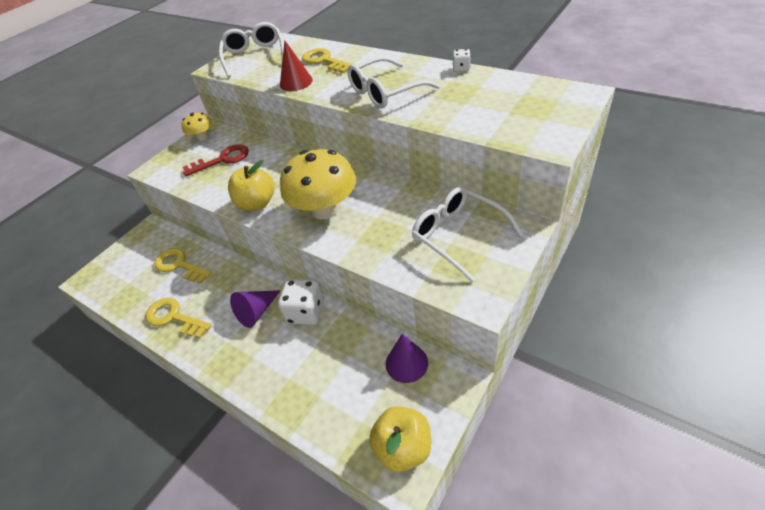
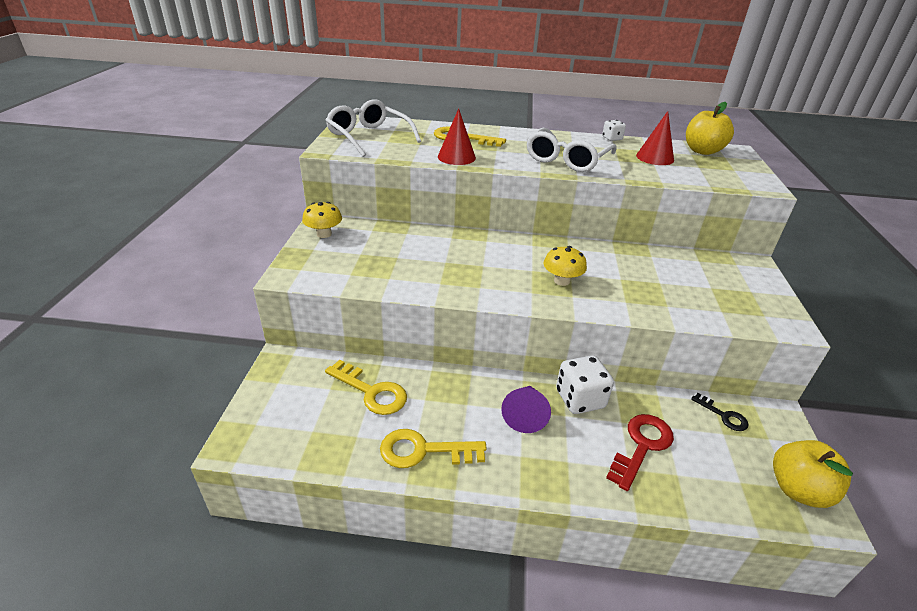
camera: 35 degrees left, 10 degrees down
(179, 265) = (371, 391): yellow key -> yellow key turned 150 degrees counterclockwise
(222, 160) = (380, 253): red key -> red key (642, 446)
(257, 203) = (477, 288): yellow apple -> yellow apple (702, 151)
(325, 209) = (562, 281): yellow mushroom -> yellow mushroom, size x0.51
(406, 363) = (723, 415): purple cone -> black key
(458, 235) = (710, 280): white glasses -> none
(475, 96) = (655, 157): none -> red cone

